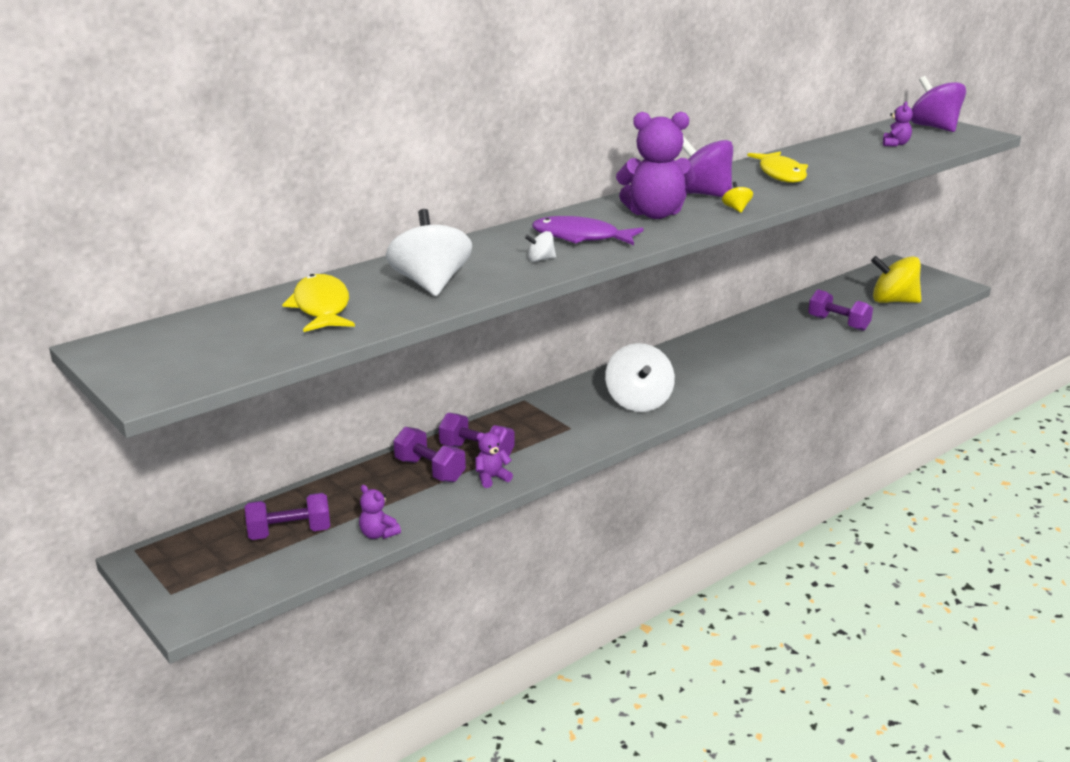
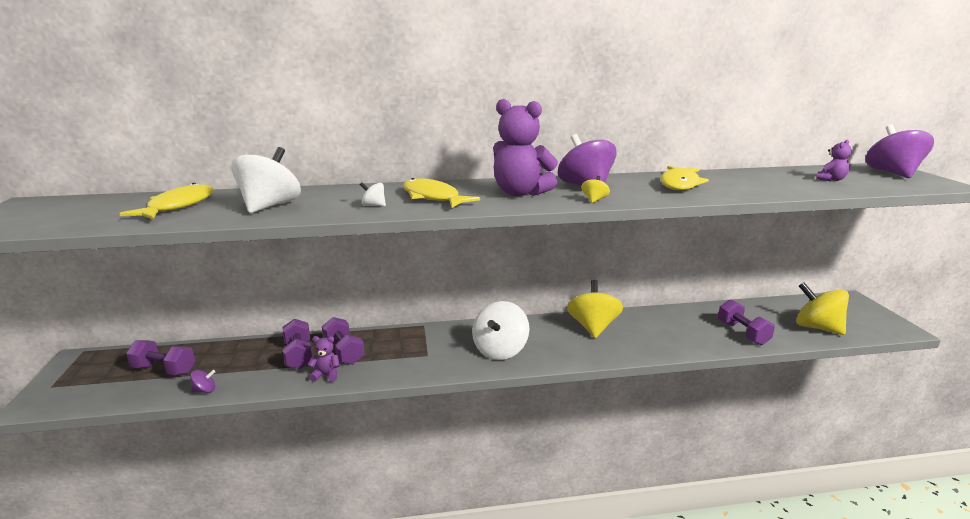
camera: 30 degrees right, 5 degrees down
(378, 534) = (204, 390): purple teddy bear -> purple spinning top
(580, 237) = (433, 197): purple fish -> yellow fish
(701, 354) = (593, 327): none -> yellow spinning top

